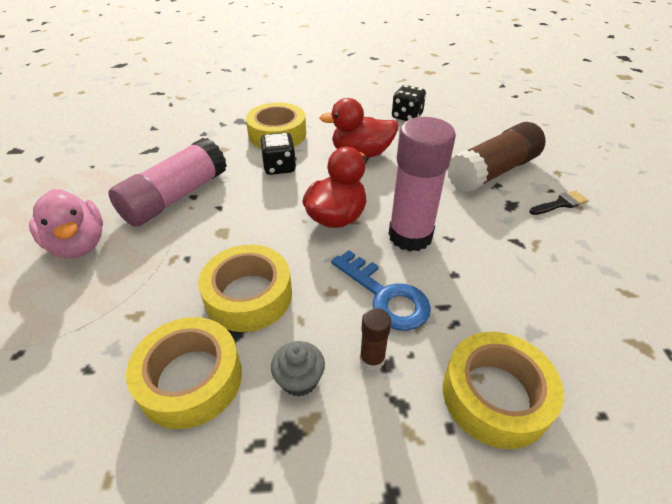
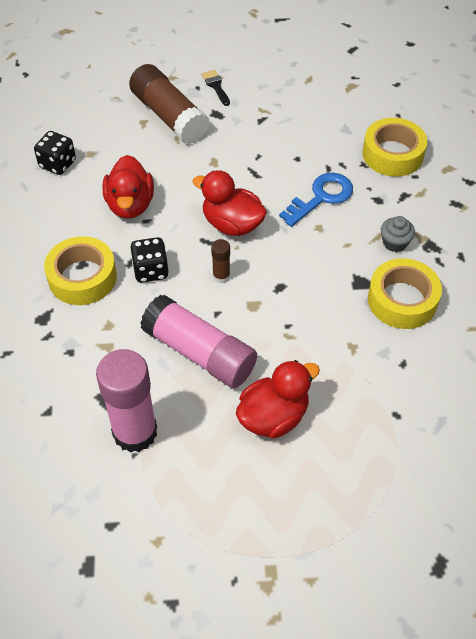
camera: 90 degrees left, 10 degrees up
(79, 245) = (273, 416): pink duck -> red duck
(248, 296) = (327, 277): yellow tape -> none
(372, 359) = (375, 207): brown glue stick -> brown glue stick (221, 276)
(410, 236) = (256, 178): pink glue stick -> pink glue stick (135, 432)

